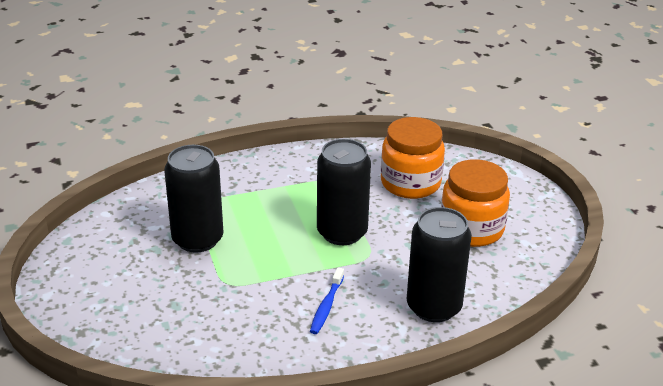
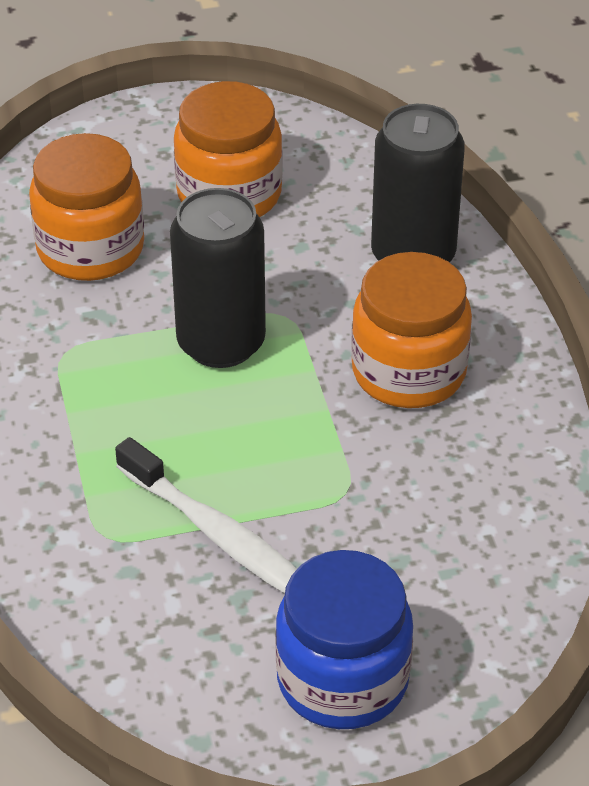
camera: 85 degrees left, 10 degrees up
(95, 285) = (342, 679): none -> blue jar
(197, 239) = (219, 535): black can -> white toothbrush
(326, 306) = (408, 372): blue toothbrush -> orange jar

